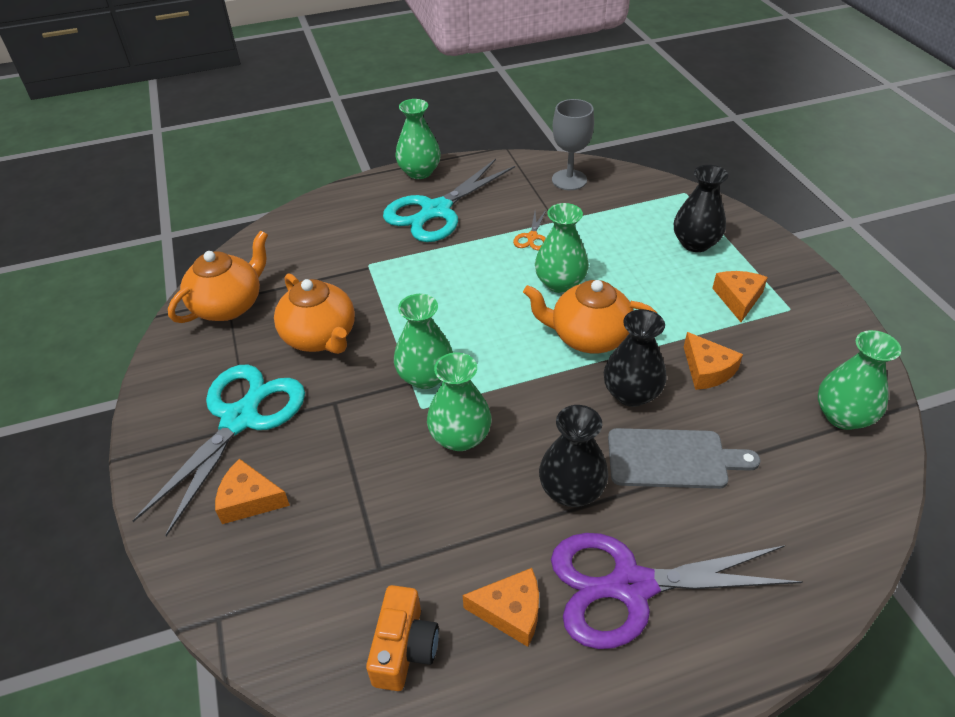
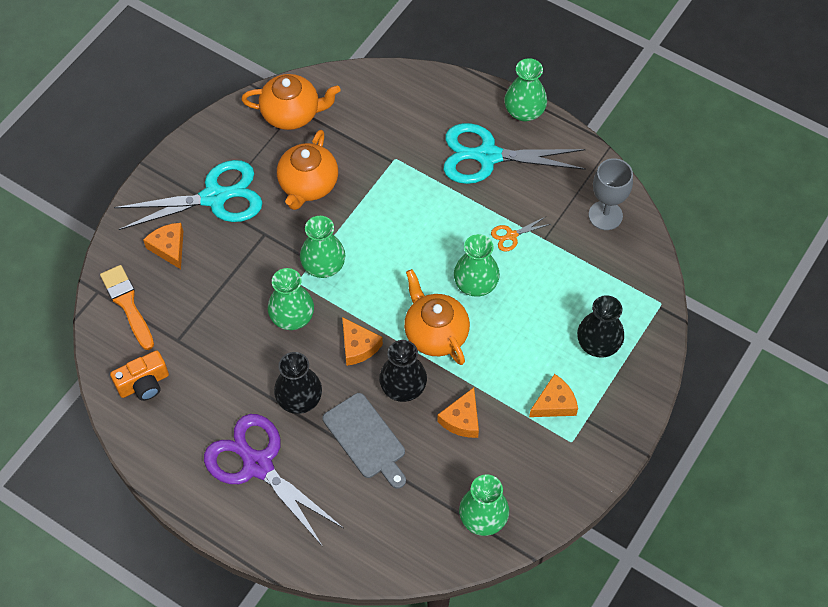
camera: 50 degrees right, 15 degrees up
(273, 594) = (127, 304): none -> orange brush
(511, 611) = (199, 417): orange cheese -> orange cheese (358, 346)

